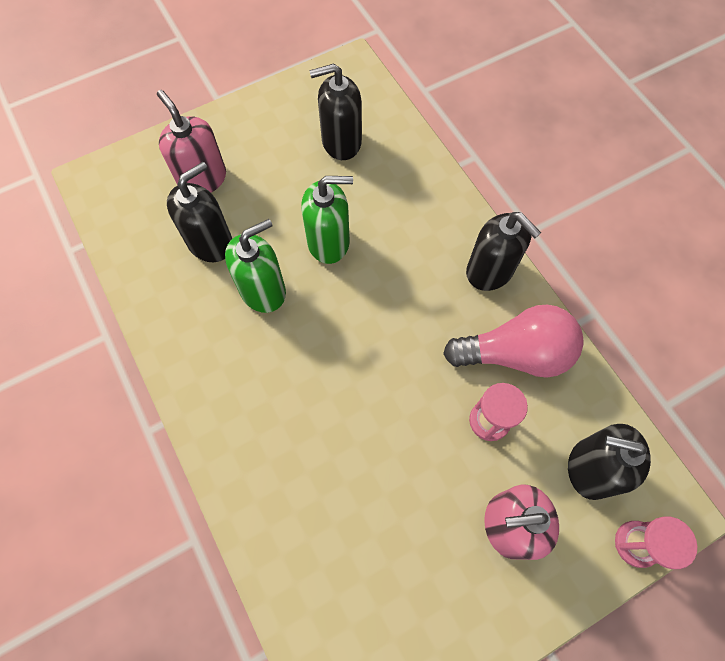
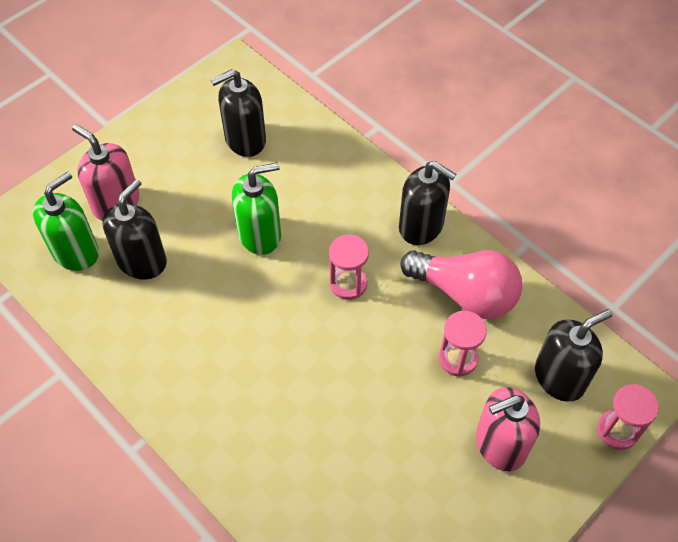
camera: 15 degrees left, 10 degrees down
(263, 290) = (208, 293): green soap dispenser -> green soap dispenser (76, 252)
(400, 313) = (348, 283): none -> pink hourglass
(515, 353) = (465, 294): pink light bulb -> pink light bulb turned 45 degrees clockwise
(590, 468) = (559, 377): black soap dispenser -> black soap dispenser turned 150 degrees clockwise

